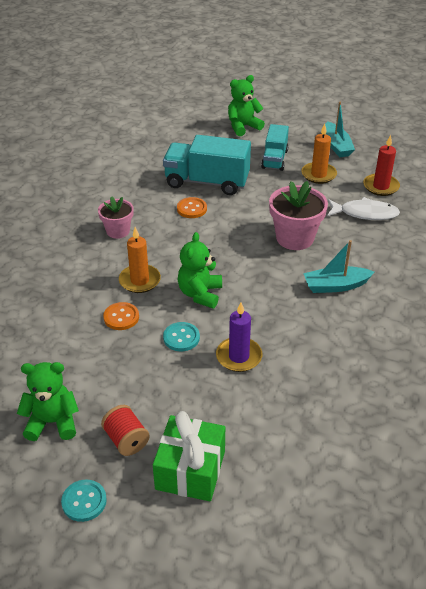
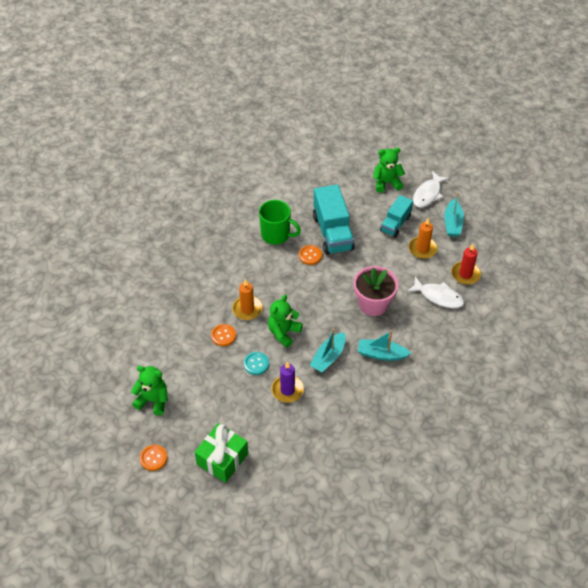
camera: 20 degrees right, 10 degrees up
(84, 501) = (153, 458): turquoise button -> orange button
(118, 231) = (249, 261): pink flower pot -> none
(126, 440) = (192, 427): red spool -> none
(140, 198) = (276, 235): none -> green mug
(207, 182) = (332, 232): turquoise truck -> turquoise truck turned 135 degrees counterclockwise
(272, 306) = (328, 357): none -> turquoise boat
(294, 127) = (428, 194): none -> white fish

